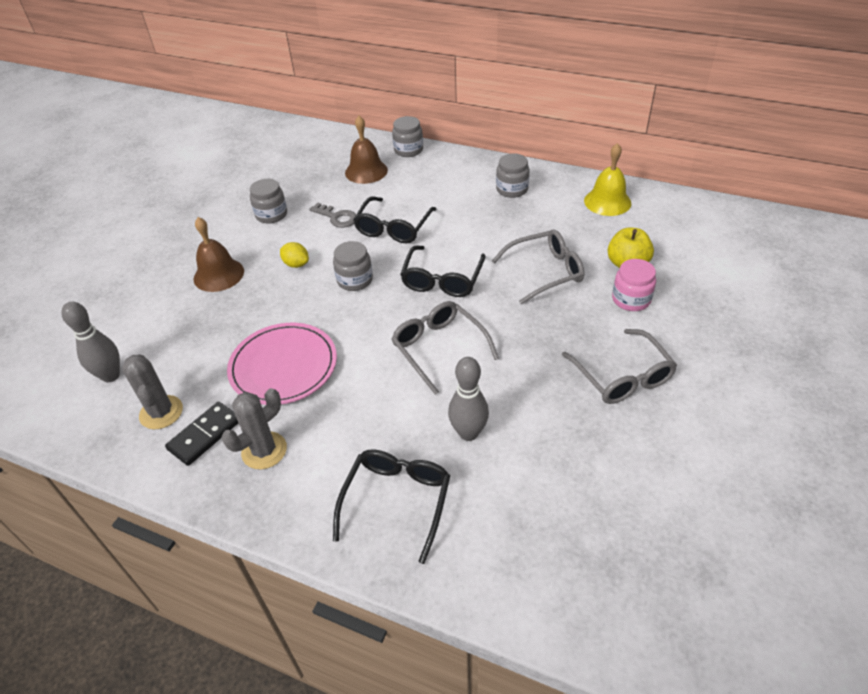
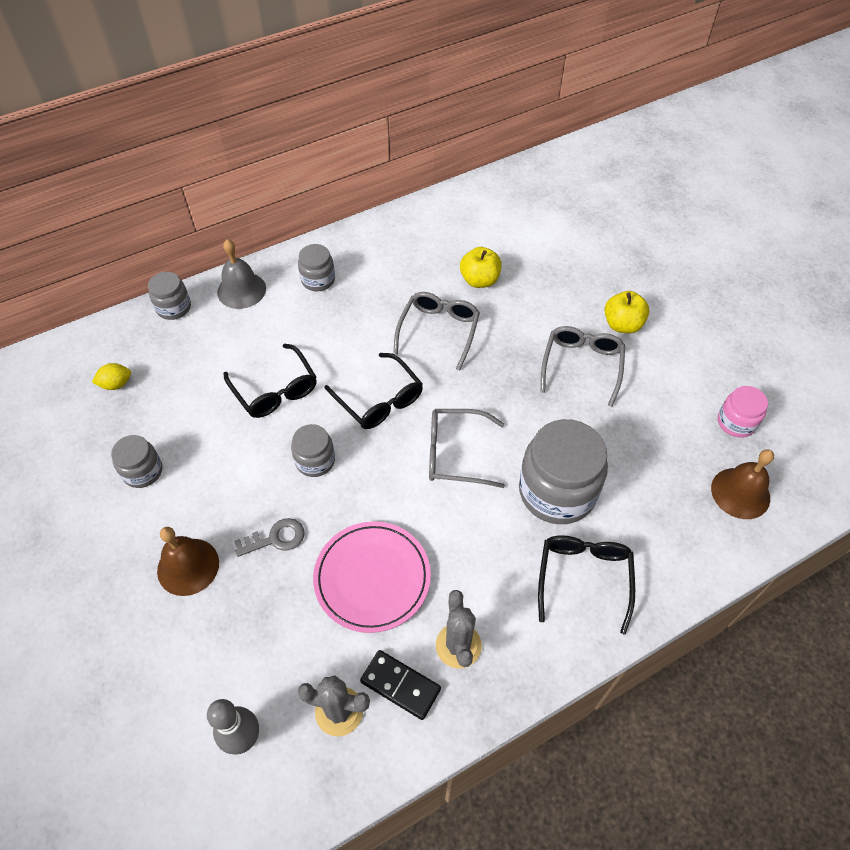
camera: 55 degrees left, 10 degrees up
(205, 435) = (400, 685): black domino -> black domino turned 45 degrees counterclockwise
(296, 264) = (244, 493): yellow lemon -> yellow lemon (116, 384)
(337, 217) = (210, 422): grey key -> grey key (275, 538)
(366, 171) = (166, 358): brown bell -> brown bell (740, 493)
(396, 502) = (584, 579): black glasses -> black glasses turned 45 degrees clockwise
(458, 165) = (241, 290): none -> grey bell
(468, 433) = (557, 491): grey bowling pin -> grey jar
(607, 202) = (400, 238): yellow bell -> none
(621, 376) = (581, 366): grey glasses -> grey glasses turned 90 degrees counterclockwise
(631, 299) = (516, 306): pink jar -> pink jar (736, 422)
(707, 378) = (622, 325): none -> yellow apple

